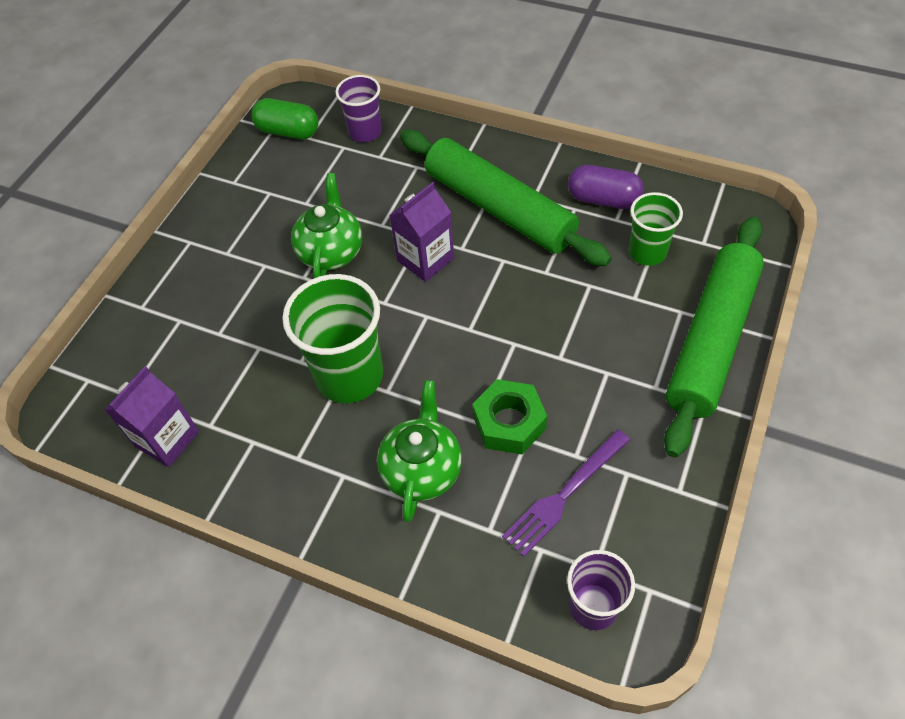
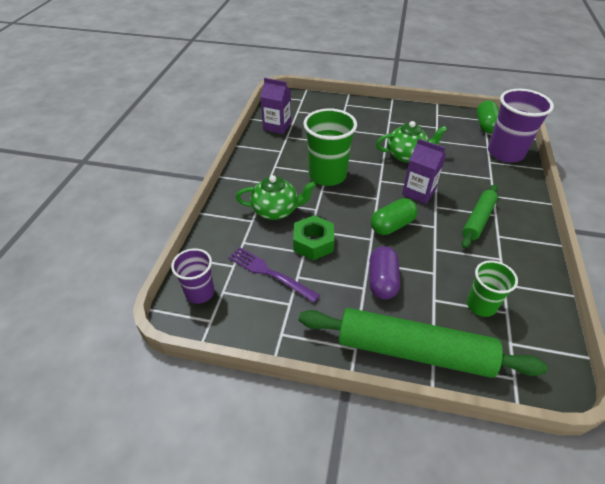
camera: 75 degrees right, 10 degrees down
(365, 132) = (505, 153): purple cup -> purple cup, size x1.68
(491, 311) = (392, 225): none -> green capsule
(499, 208) = (478, 220): green rolling pin -> green rolling pin, size x0.56
(603, 199) = (519, 275): purple capsule -> purple capsule (382, 281)

